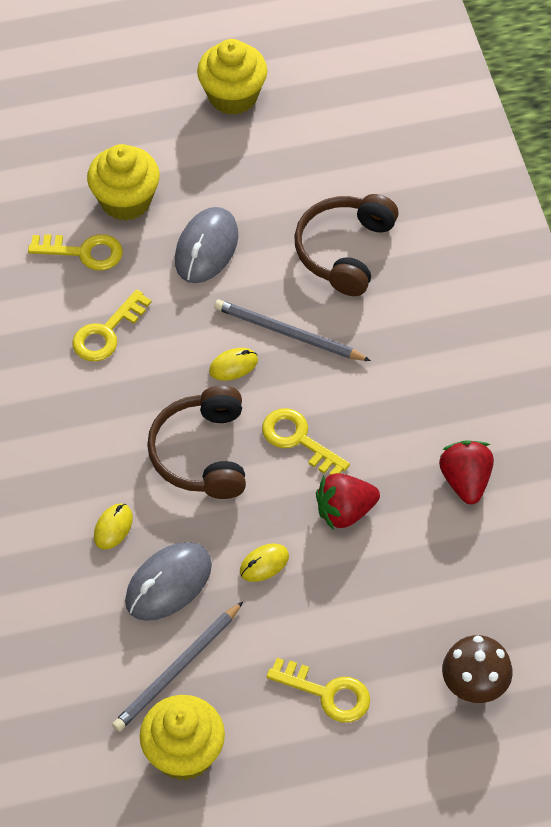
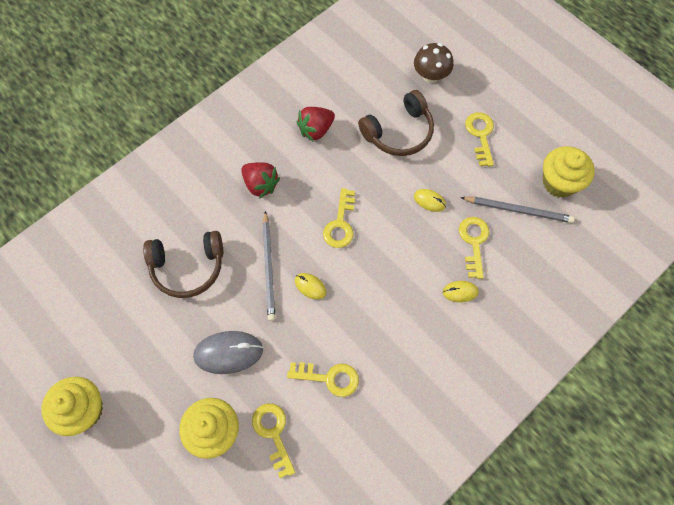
camera: 120 degrees left, 10 degrees up
(168, 584) = (474, 242): grey mouse -> yellow key
(202, 453) = (381, 270): brown headphones -> brown headphones (399, 132)
(345, 511) = (371, 178): red strawberry -> red strawberry (260, 185)

